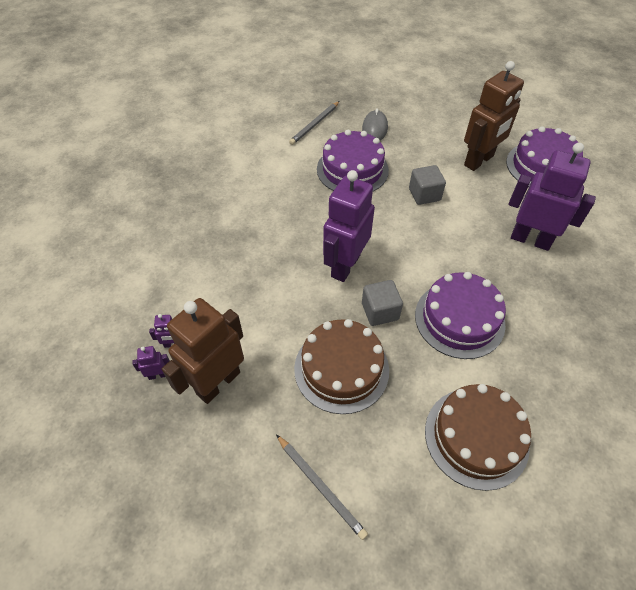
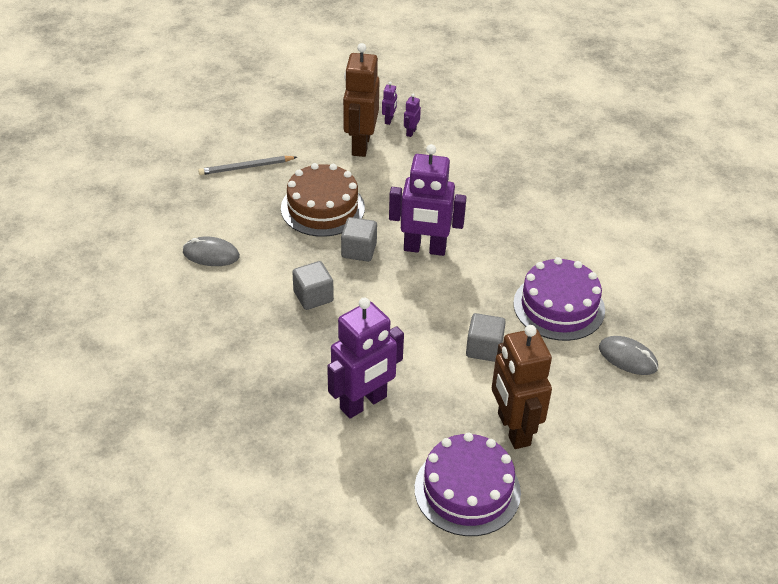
camera: 115 degrees right, 10 degrees down
(218, 383) = (360, 145): brown robot -> brown robot turned 150 degrees counterclockwise
(315, 124) = (660, 306): grey pencil -> none
(345, 265) = (424, 249): purple robot -> purple robot turned 135 degrees clockwise
(459, 319) = (313, 296): purple cake -> grey cube
(476, 437) = (211, 254): brown cake -> grey mouse

